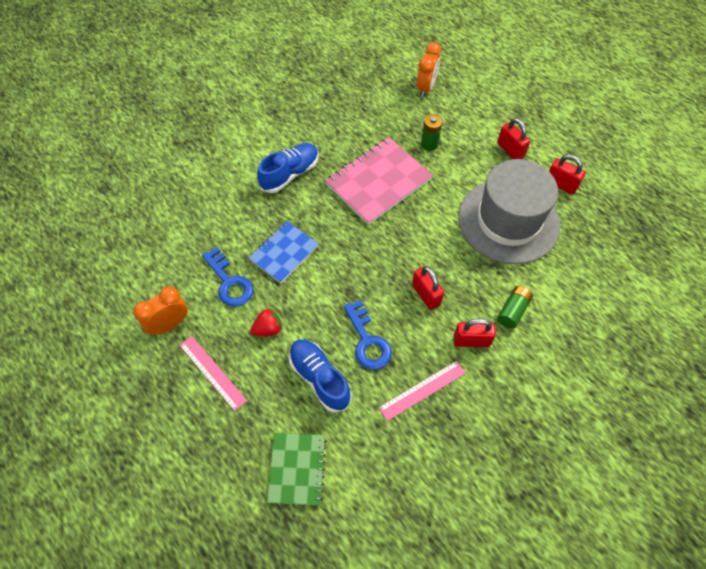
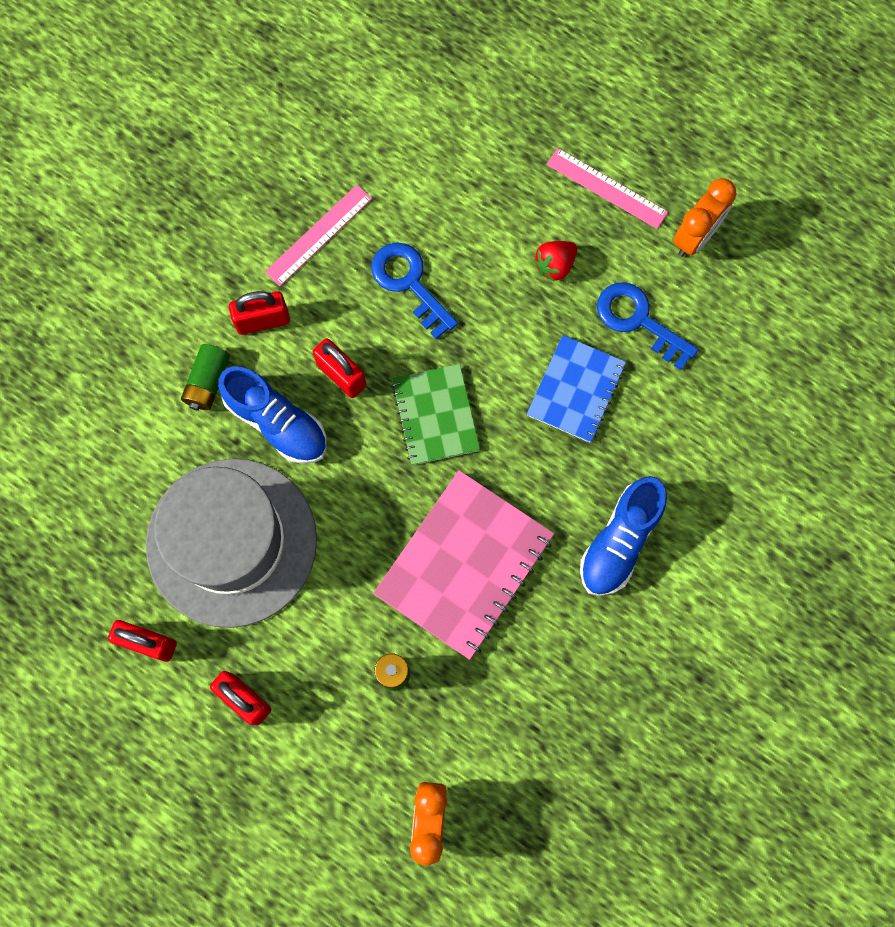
camera: 165 degrees right, 15 degrees up
(297, 469) = (454, 102): green notebook -> green notebook (435, 415)
(319, 378) = (460, 216): blue shoe -> blue shoe (277, 422)

